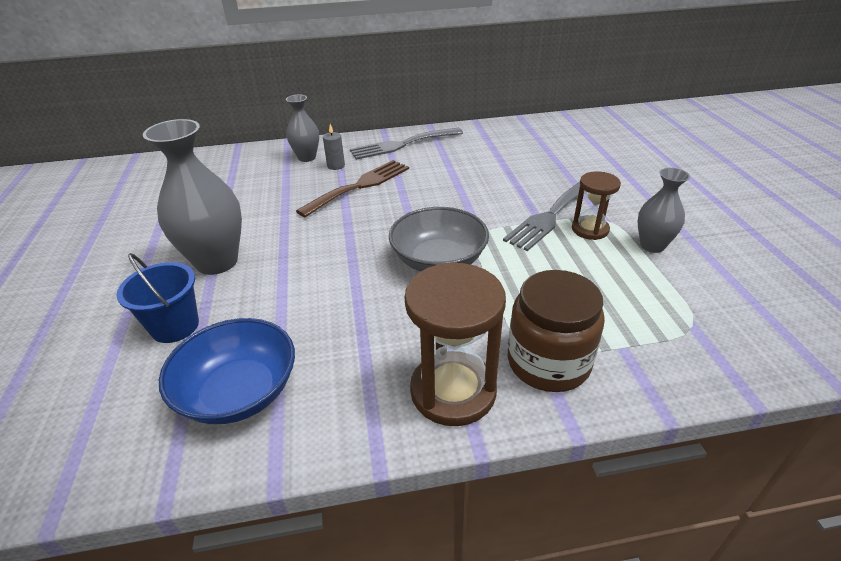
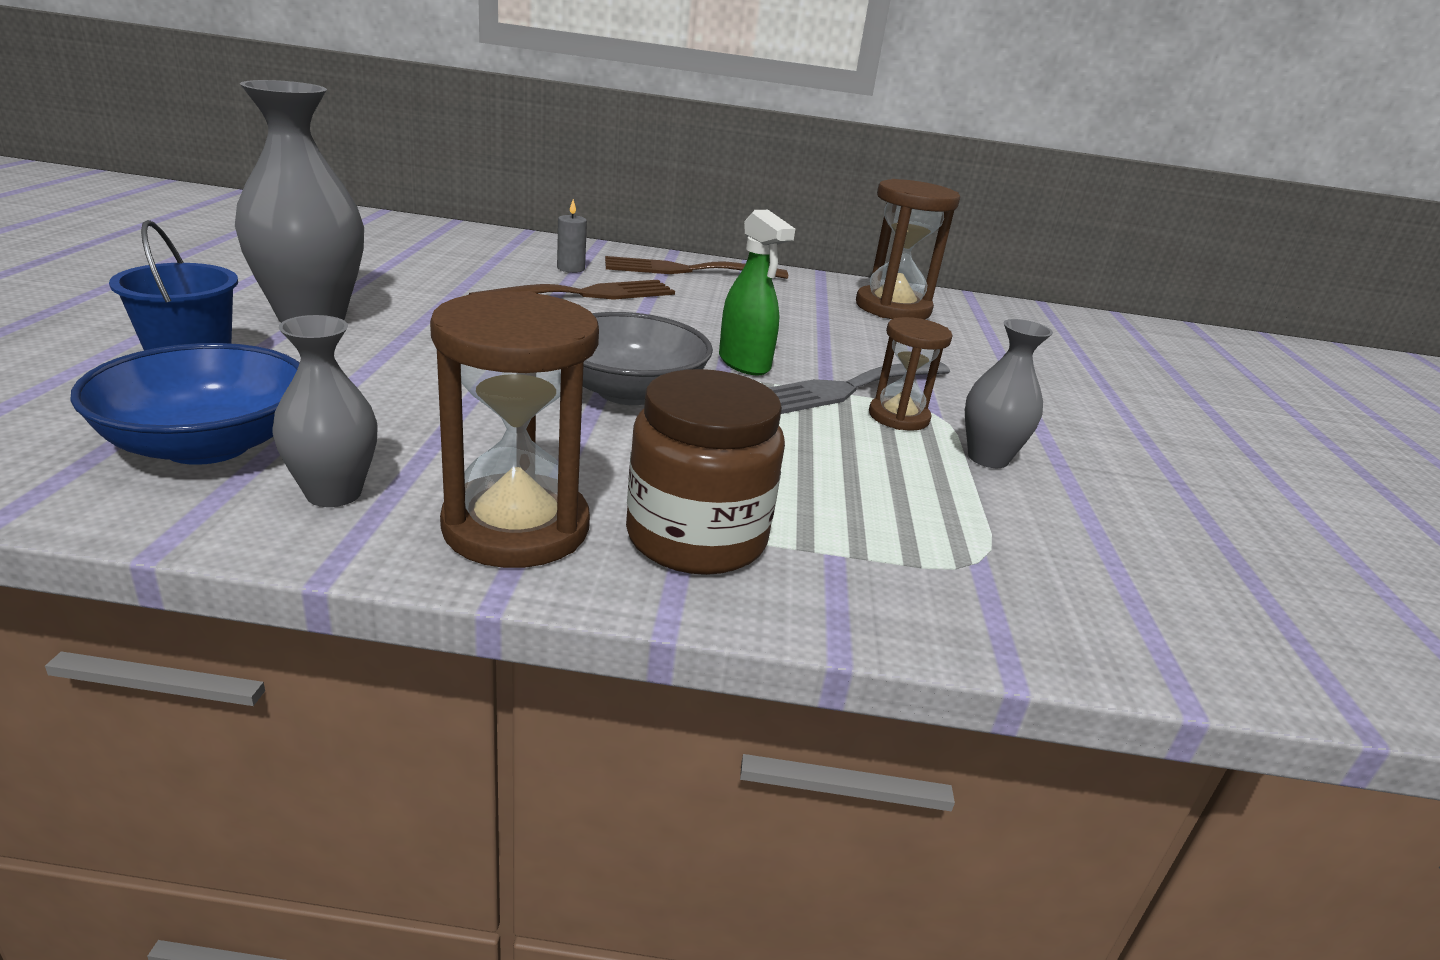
camera: 10 degrees right, 10 degrees down
(307, 157) = (537, 252): grey vase -> grey vase (334, 493)
(402, 144) = (687, 270): grey fork -> brown fork
(484, 214) = (744, 363): none -> green spray bottle
(533, 139) = (893, 308): none -> brown hourglass

